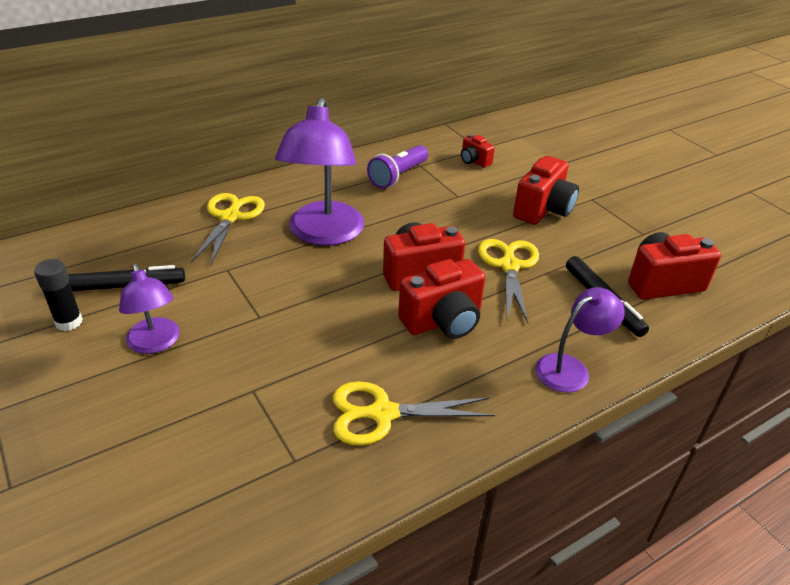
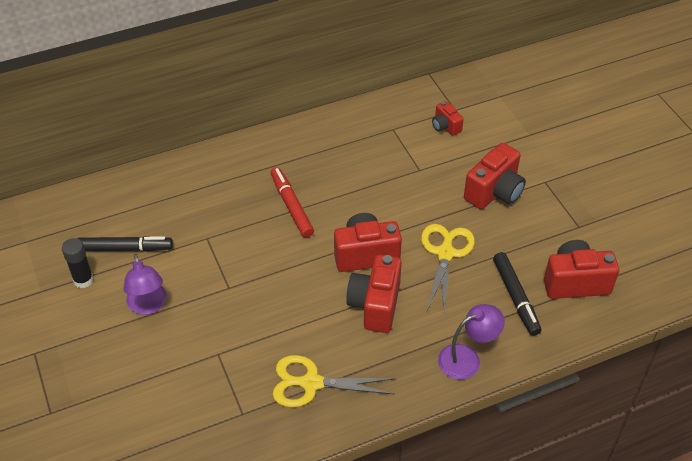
camera: 10 degrees right, 10 degrees up
(230, 217) = (213, 181): yellow scissors -> none
(323, 234) = (291, 206): purple lamp -> red marker
(398, 176) = (369, 141): purple flashlight -> none
(443, 321) = (375, 305): red camera -> red camera turned 120 degrees clockwise

